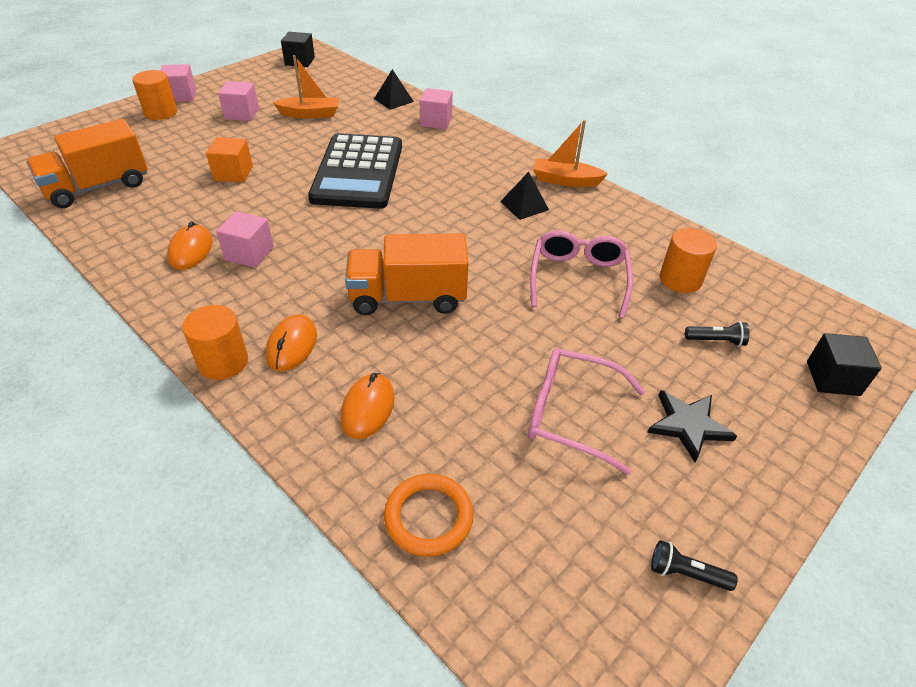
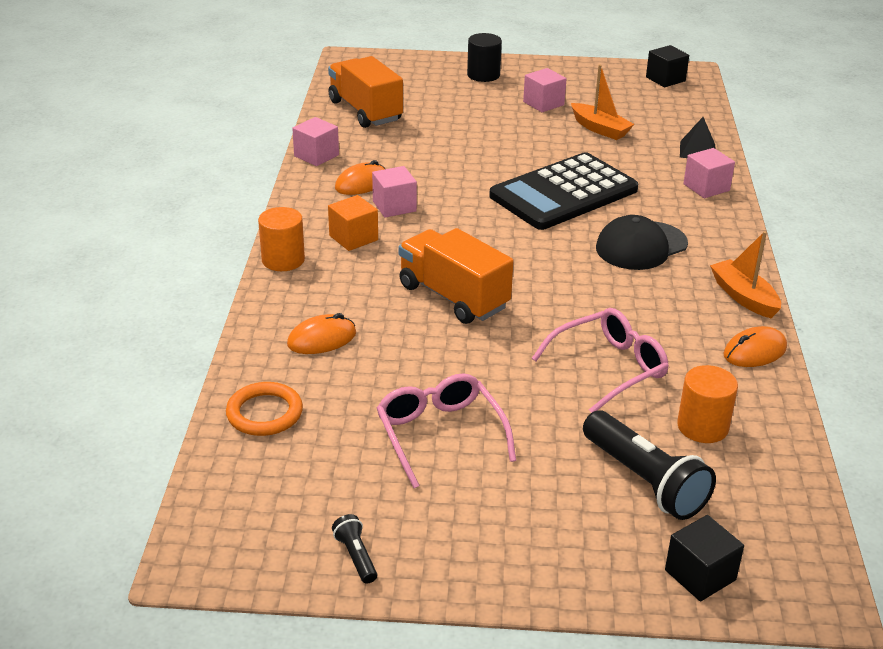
camera: 50 degrees right, 10 degrees down
(98, 187) = (365, 111): orange truck -> orange truck turned 45 degrees clockwise
(161, 112) = (483, 75): orange cylinder -> black cylinder
(181, 96) = (518, 68): pink cube -> pink cube (316, 155)
(233, 173) = (467, 146): orange cube -> orange cube (353, 238)
(292, 345) = (334, 276): orange mouse -> orange mouse (754, 351)
(462, 181) = (641, 246): none -> black cap
(524, 205) = (664, 293): black pyramid -> none
(688, 425) = (511, 503): black star -> none
(716, 341) = (645, 481): black flashlight -> black flashlight, size x2.17

